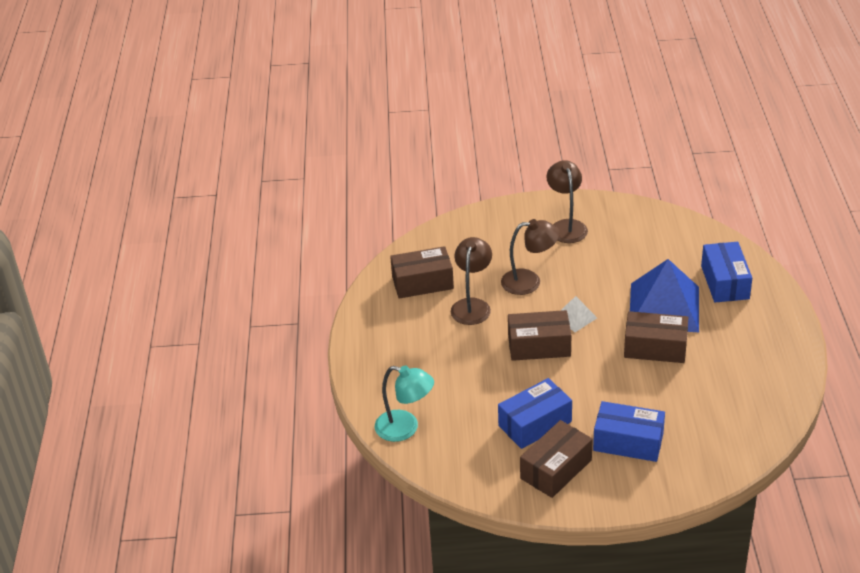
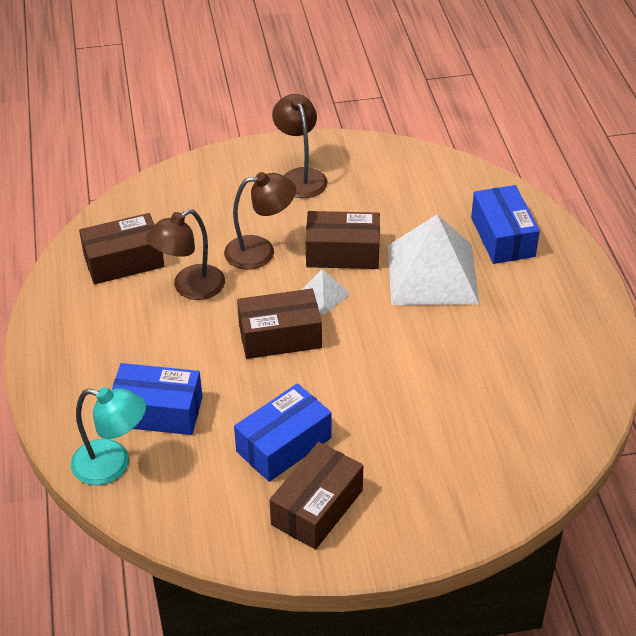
camera: 10 degrees left, 5 degrees up
(472, 305) = (190, 288): brown lamp -> brown lamp turned 135 degrees counterclockwise
(628, 442) = (407, 461): blue box -> blue box (158, 412)
(655, 348) = (427, 328): brown box -> brown box (342, 253)
(664, 307) = (432, 274): blue pyramid -> white pyramid

